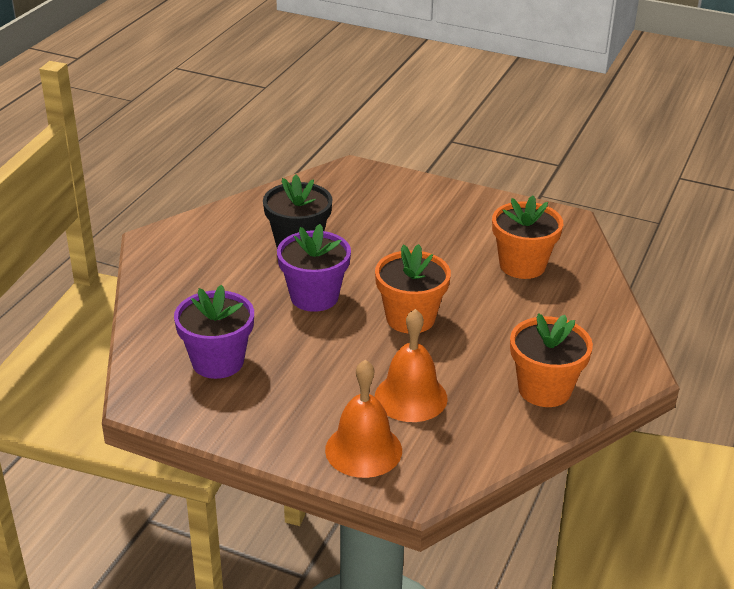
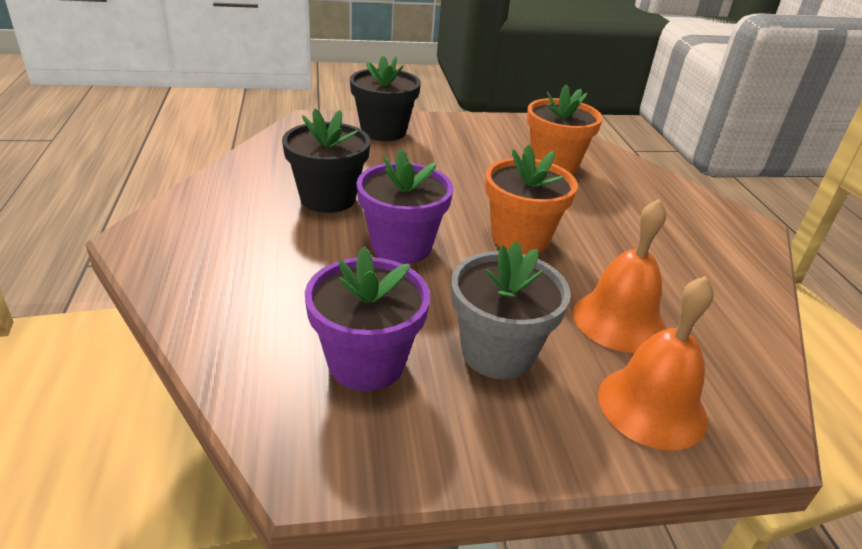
camera: 35 degrees left, 0 degrees up
(302, 385) = (498, 353): none -> grey flower pot
(403, 194) = (383, 131): none -> black flower pot
(544, 389) = (713, 266): orange flower pot -> none

